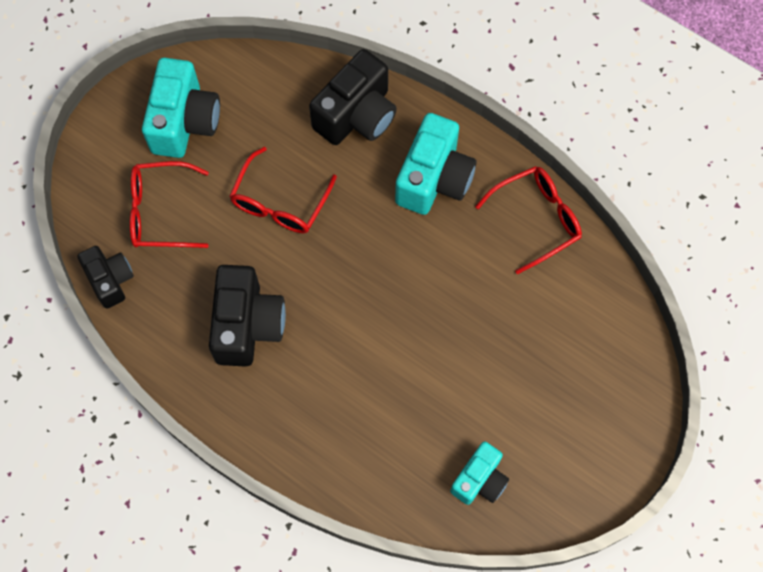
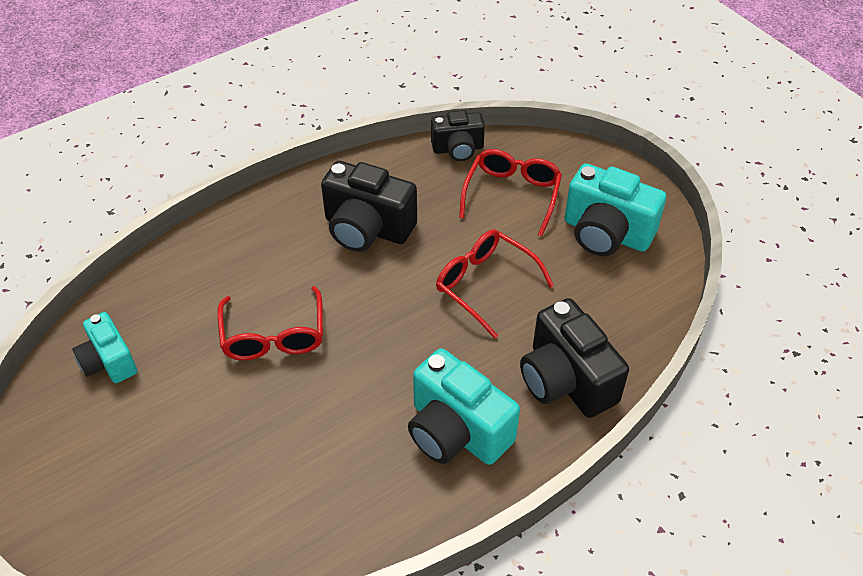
camera: 110 degrees right, 20 degrees down
(536, 219) = (358, 522): red glasses -> red glasses (273, 335)

